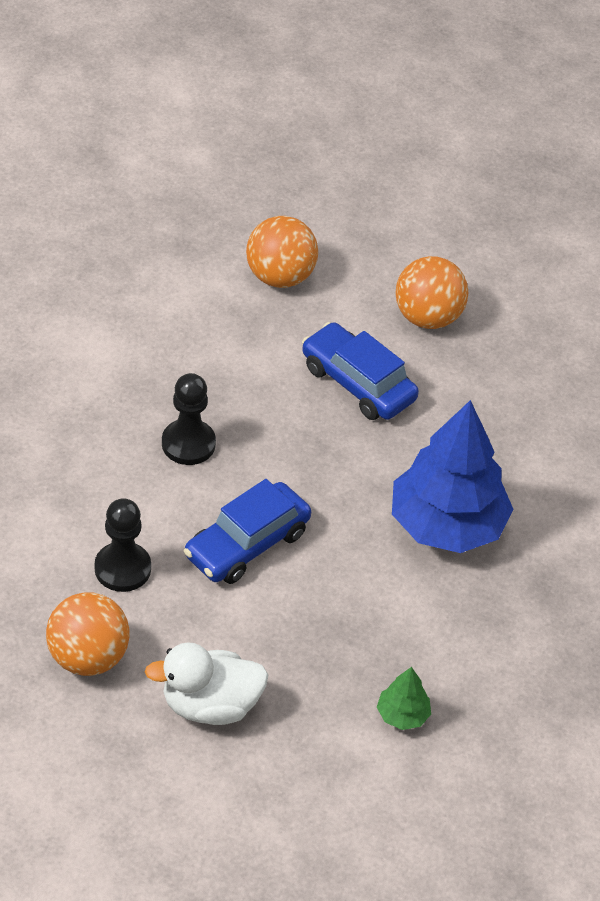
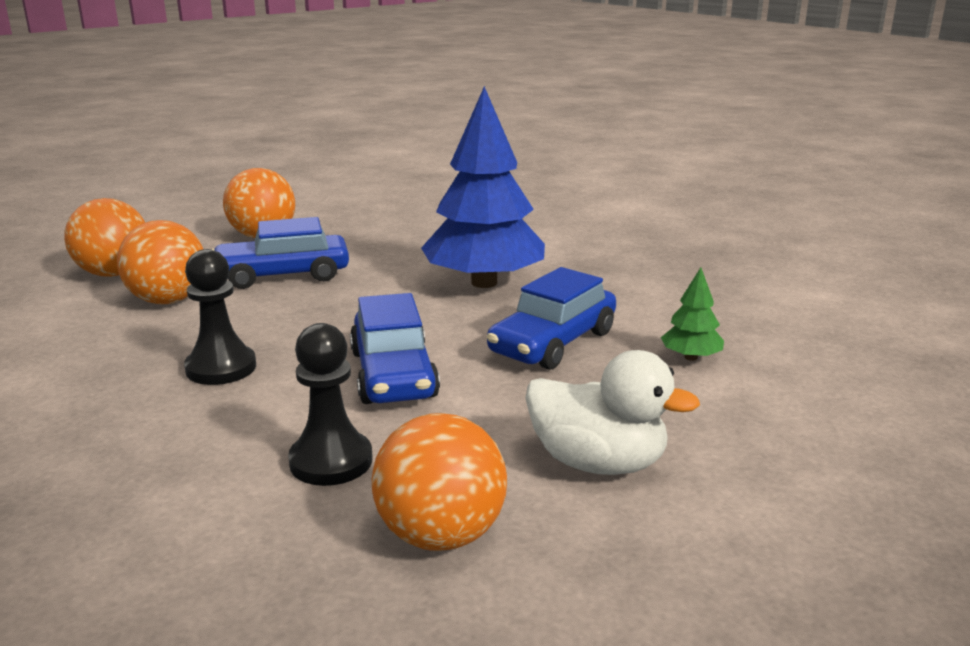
camera: 55 degrees left, 25 degrees down
(210, 705) = (598, 463): white duck -> white duck turned 90 degrees counterclockwise
(261, 344) = (168, 300): none -> orange ball
(365, 617) = (552, 342): none -> blue car

